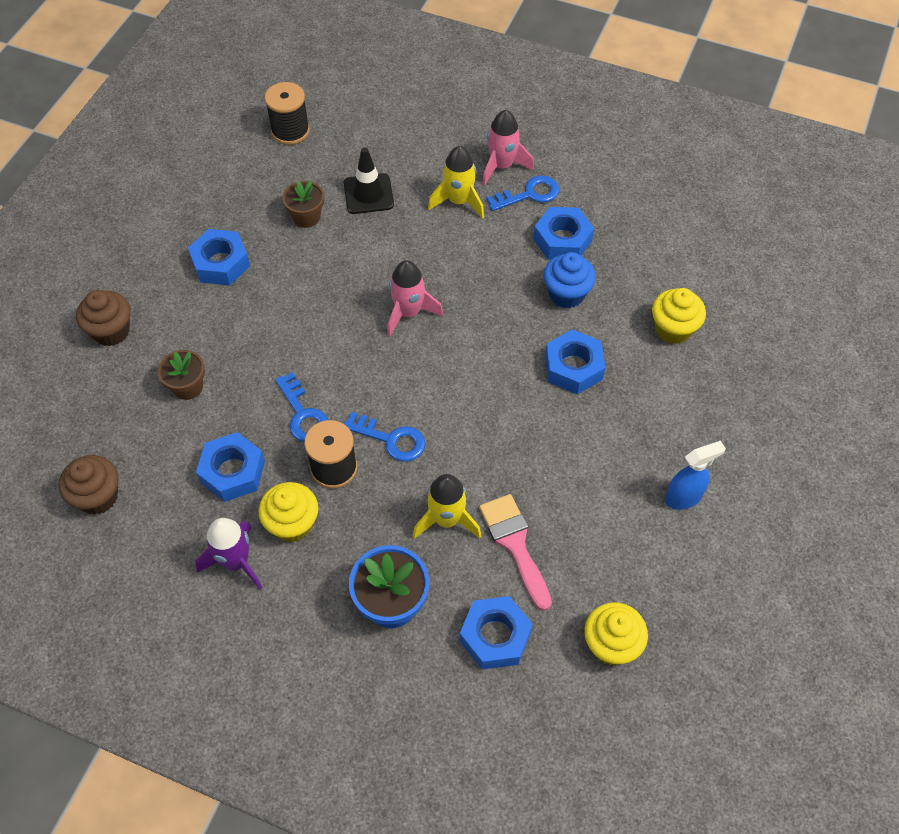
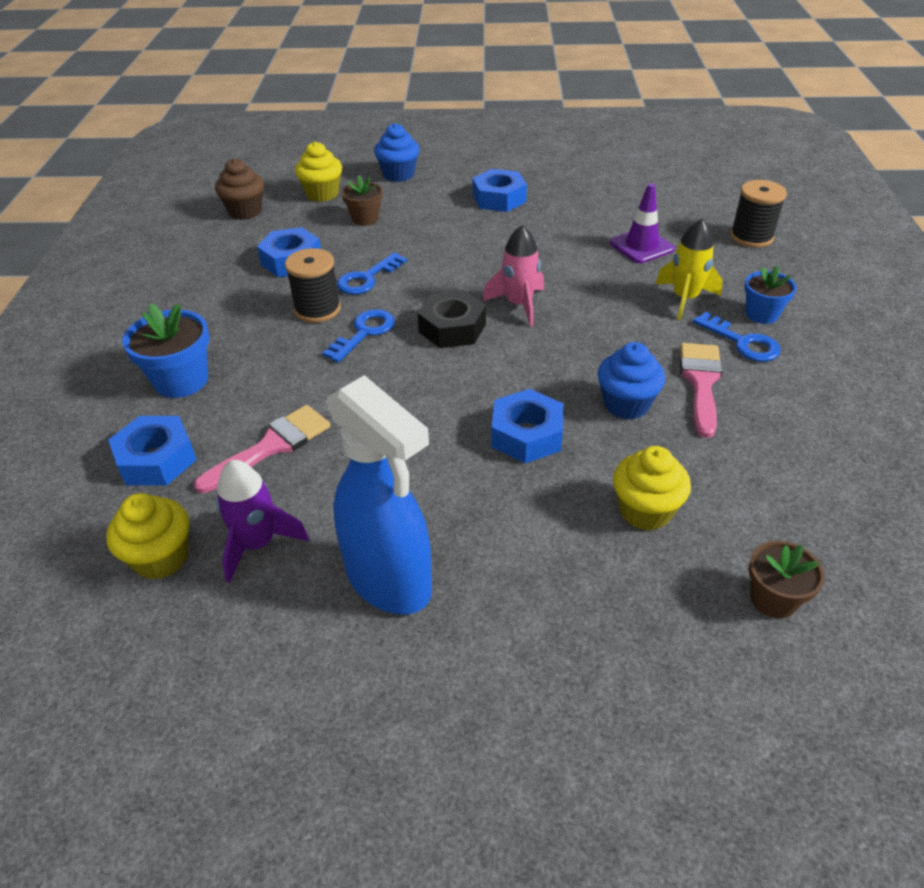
camera: 70 degrees right, 15 degrees down
(111, 331) = (398, 175): brown cupcake -> blue cupcake
(236, 562) = (204, 286): purple rocket -> purple rocket (258, 543)
(290, 131) = (673, 190): black spool -> black spool (751, 237)
(292, 524) = (250, 303): yellow cupcake -> yellow cupcake (322, 194)
(306, 217) = (584, 223): brown flower pot -> brown flower pot (773, 599)
(368, 194) = (641, 246): black traffic cone -> purple traffic cone
(391, 439) = (364, 333): blue key -> blue key turned 150 degrees counterclockwise
(417, 371) = (452, 328): none -> black nut
(446, 519) = (286, 391): yellow rocket -> none
(502, 166) = (761, 314): pink rocket -> blue flower pot
(562, 240) = (701, 382): blue nut -> pink brush
(684, 497) = (389, 581): blue spray bottle -> blue spray bottle, size x1.89

